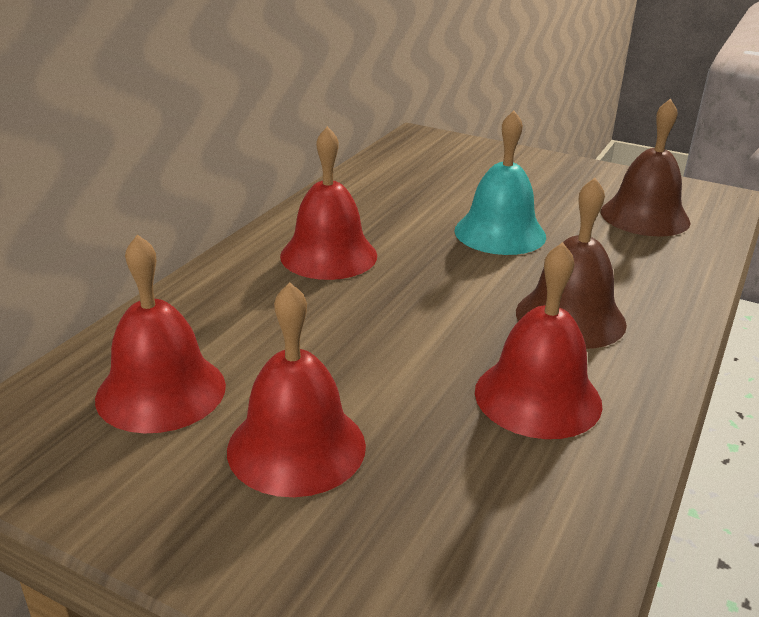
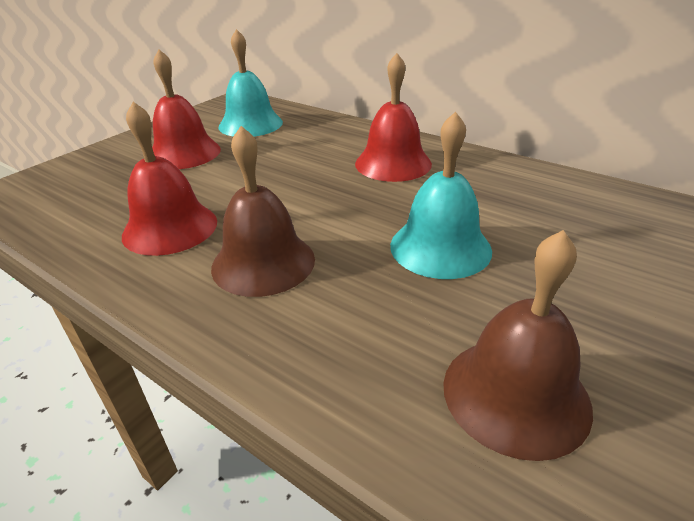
camera: 100 degrees right, 5 degrees up
(161, 391) = (250, 124): red bell -> turquoise bell

